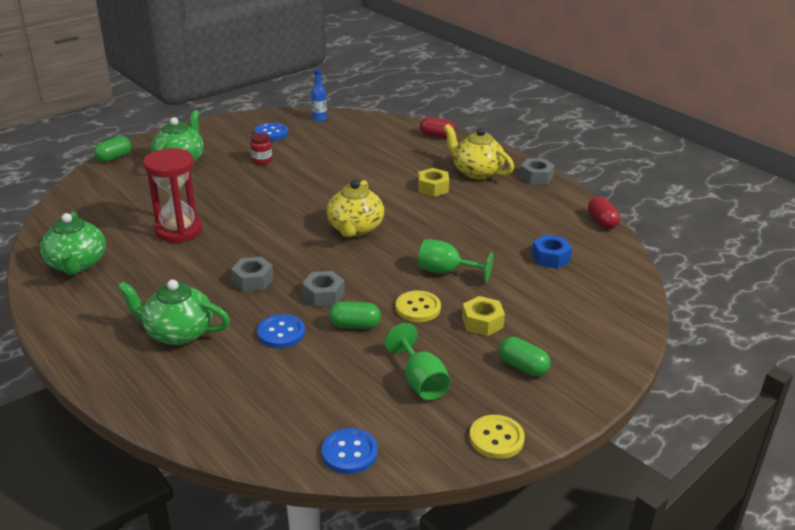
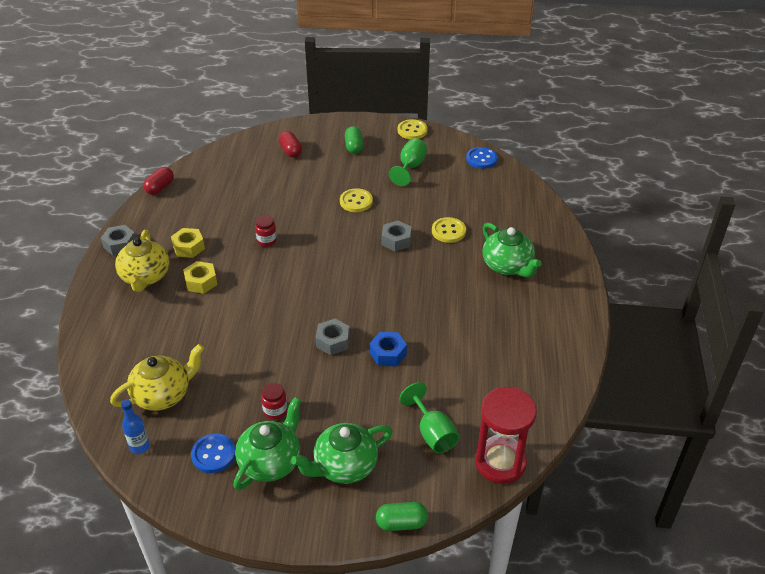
camera: 135 degrees left, 10 degrees up
(77, 264) = (535, 370): green teapot -> green teapot (270, 462)
(178, 230) = (432, 360): red hourglass -> red hourglass (500, 462)
(253, 280) = (426, 277): grey nut -> grey nut (333, 341)
(281, 333) = (448, 231): blue button -> yellow button
(354, 325) = (403, 212): green capsule -> none
(355, 228) = (309, 279): yellow teapot -> yellow teapot (163, 395)
(437, 136) = (94, 339): red capsule -> red capsule (291, 151)
(437, 234) = (266, 241): none -> red jar
(446, 271) = (305, 213): green goblet -> green goblet (432, 433)
(482, 322) = (336, 175): yellow nut -> yellow nut (188, 247)
(550, 258) = (235, 185): blue nut -> blue nut (388, 353)

